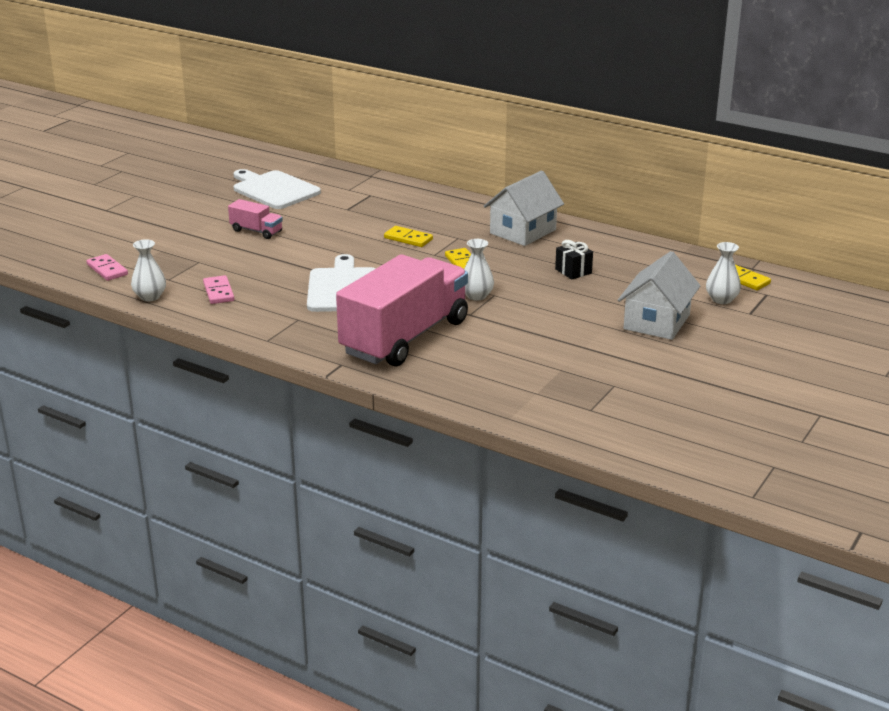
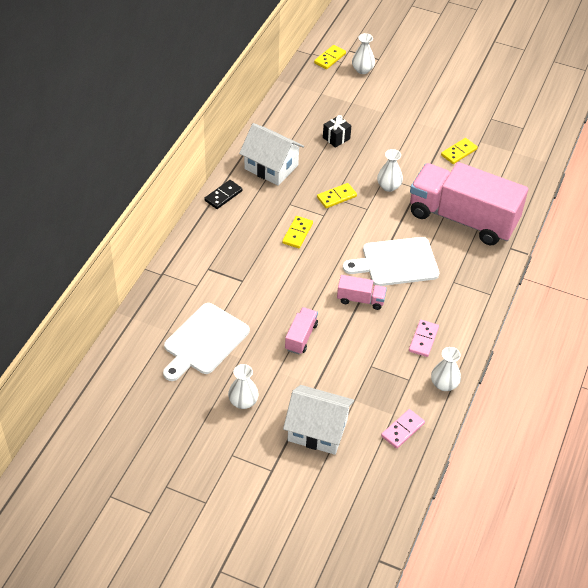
camera: 100 degrees left, 20 degrees up
(191, 202) = (243, 402): none -> white vase
(219, 292) = (423, 339): pink domino -> pink domino turned 45 degrees counterclockwise
(294, 264) = (360, 299): none -> pink truck
(478, 206) = (223, 196): none -> black domino
(538, 350) = (459, 152): none -> yellow domino
(657, 322) = (403, 99): white house -> white house (317, 430)

